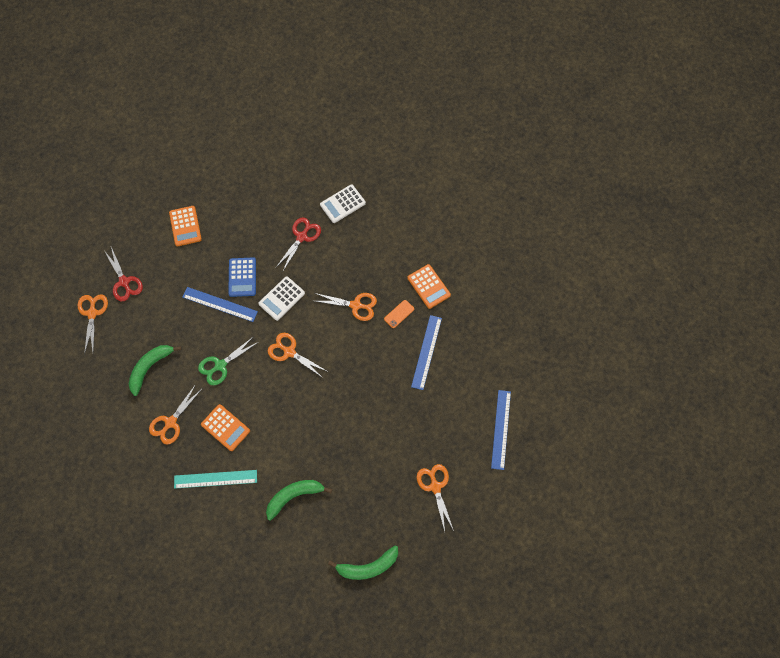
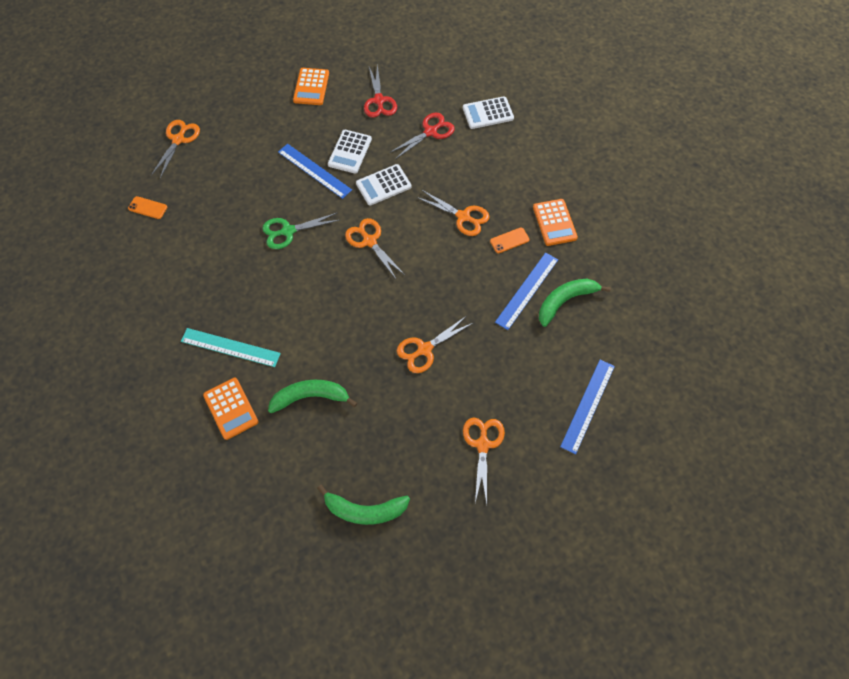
camera: 20 degrees right, 5 degrees down
(94, 384) = (148, 208): none -> orange phone
(124, 282) = (225, 120): red scissors -> red scissors (379, 101)
(150, 368) = (212, 210): green banana -> green banana (565, 301)
(170, 422) = (208, 272): orange scissors -> orange scissors (424, 349)
(225, 427) = (265, 296): orange calculator -> orange calculator (231, 408)
(242, 277) = (350, 152): blue calculator -> white calculator

